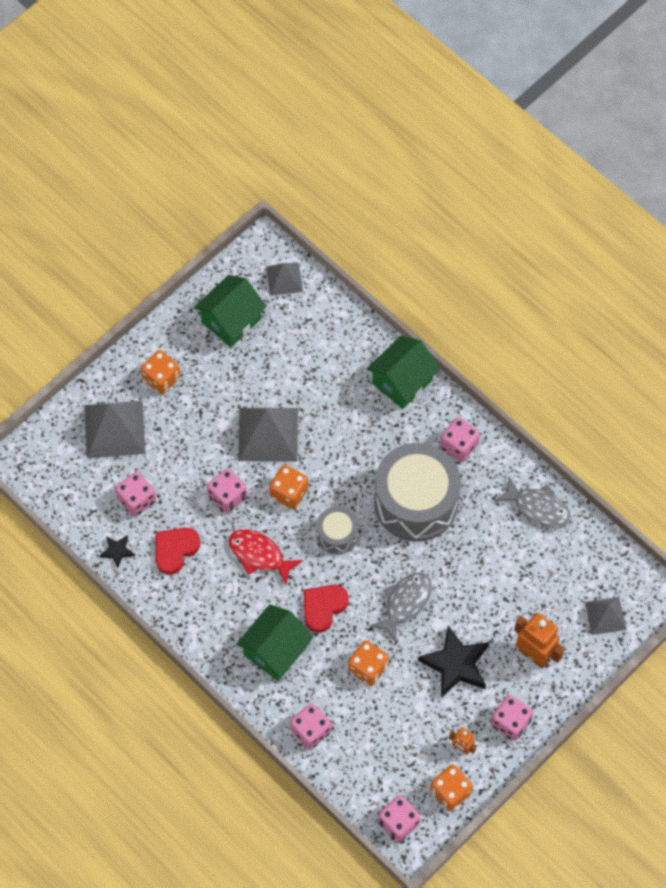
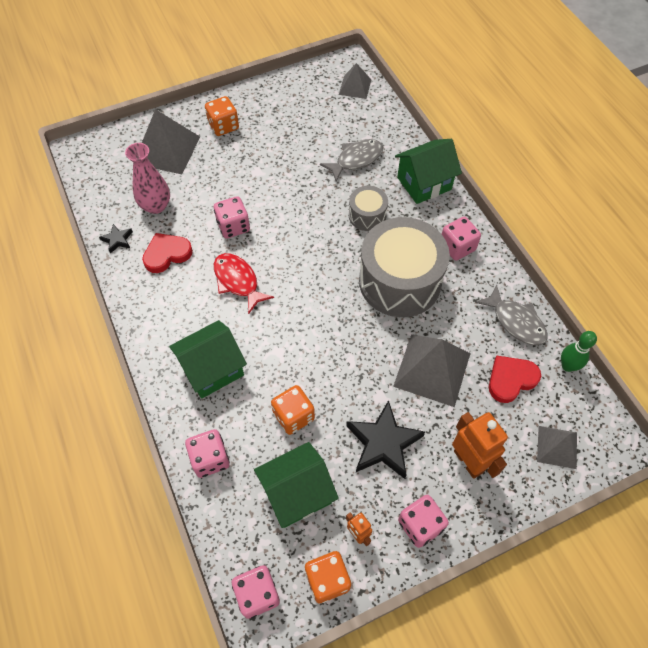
camera: 20 degrees right, 5 degrees down
(136, 500) = (156, 206): pink dice -> pink vase
(231, 320) = (299, 102): green house -> green house (297, 493)
(268, 434) = (291, 189): grey pyramid -> grey pyramid (432, 369)
(289, 493) = (288, 239): orange dice -> none
(323, 607) = (275, 345): red heart -> red heart (511, 379)
(337, 535) = (315, 286): grey drum -> grey drum (367, 215)
(405, 603) = (355, 367): grey fish -> grey fish (356, 159)
(596, 536) = (567, 366): none -> green bowling pin

